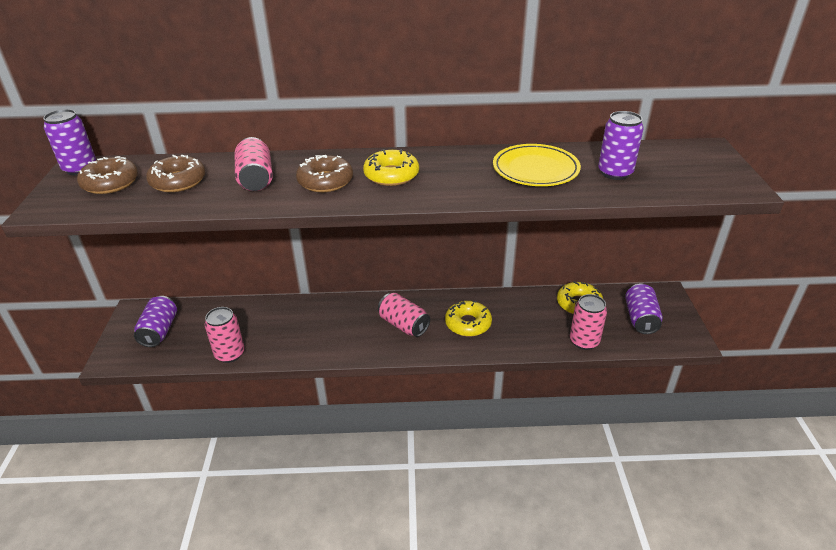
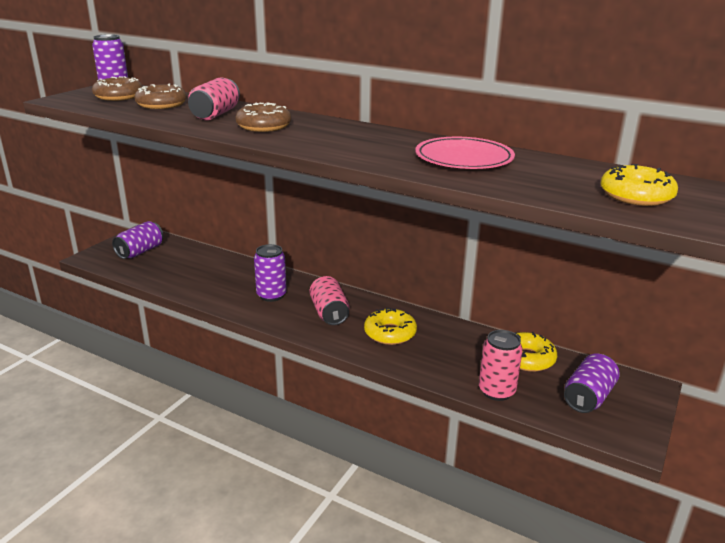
camera: 30 degrees right, 10 degrees down
(230, 354) = (170, 283): pink can -> none
(391, 175) = (323, 134): yellow donut -> yellow donut (636, 196)
(535, 169) = (464, 158): yellow plate -> pink plate
(615, 173) = (546, 178): purple can -> purple can (271, 295)

